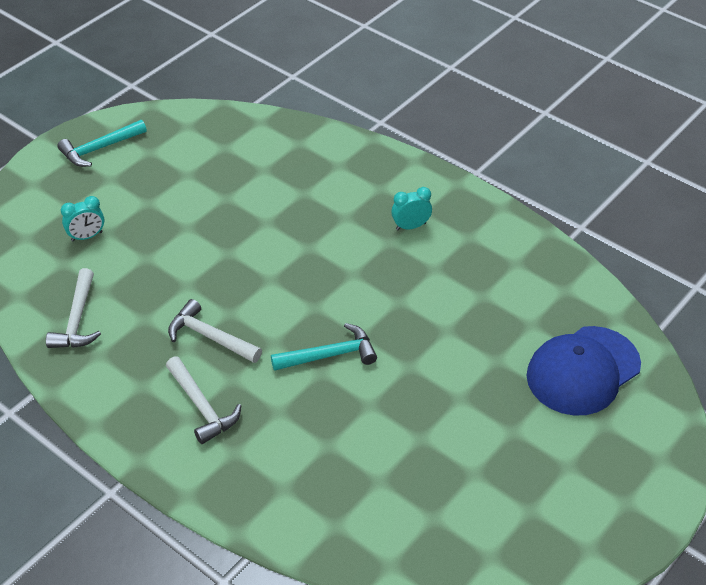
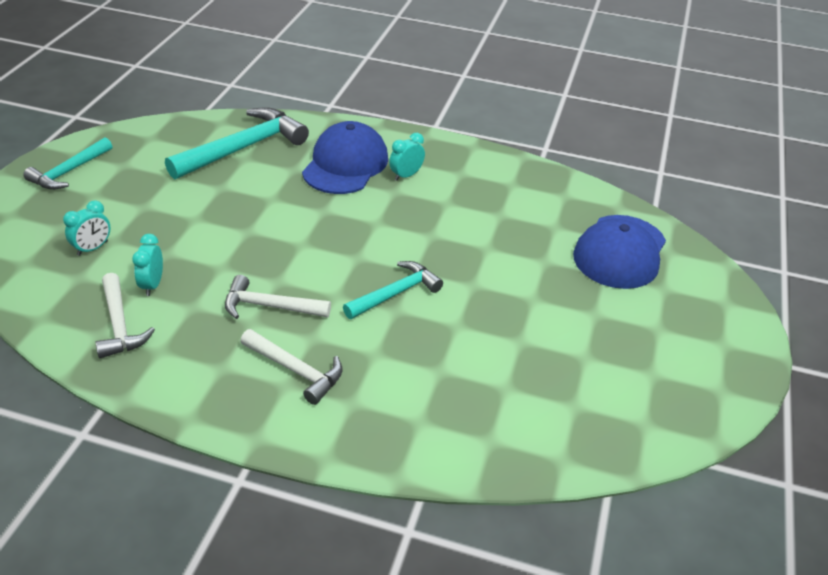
camera: 25 degrees left, 5 degrees down
(120, 287) = (152, 285): none -> turquoise clock
(268, 157) = (243, 148): none -> turquoise hammer
(357, 199) = (345, 164): none -> blue cap

